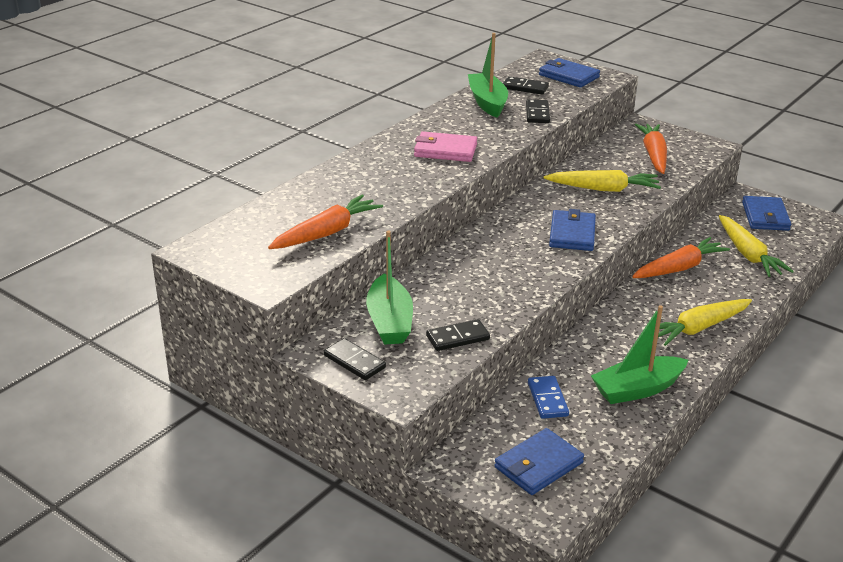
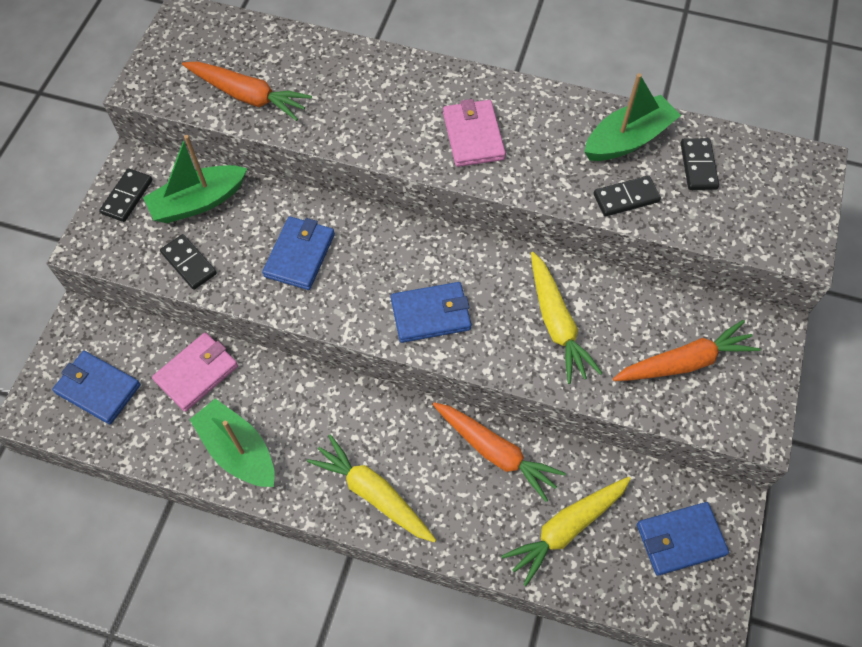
camera: 70 degrees right, 30 degrees up
(547, 399) = (197, 373): blue domino -> pink wallet
(568, 76) = (769, 204): blue wallet -> blue wallet (300, 255)

